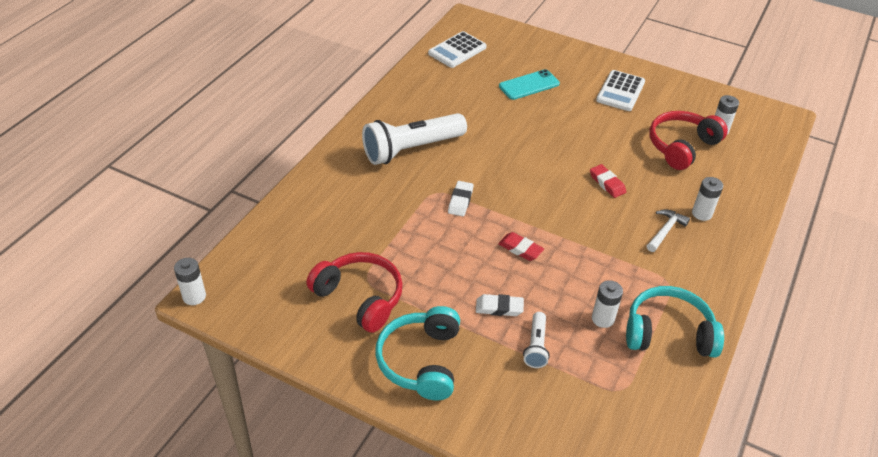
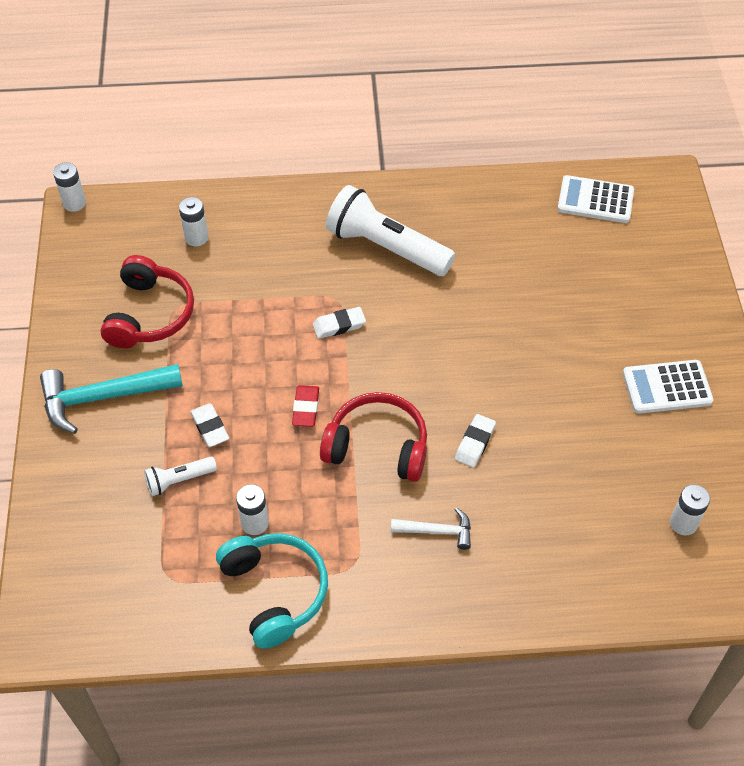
camera: 60 degrees right, 10 degrees up
(420, 361) = (103, 397): turquoise headphones -> turquoise hammer
(529, 85) = (592, 294): turquoise phone -> none
(607, 183) = (475, 443): red eraser -> white eraser
(681, 146) = (611, 493): red headphones -> red headphones (377, 446)
(702, 213) = (498, 558): white battery -> white battery (196, 238)

